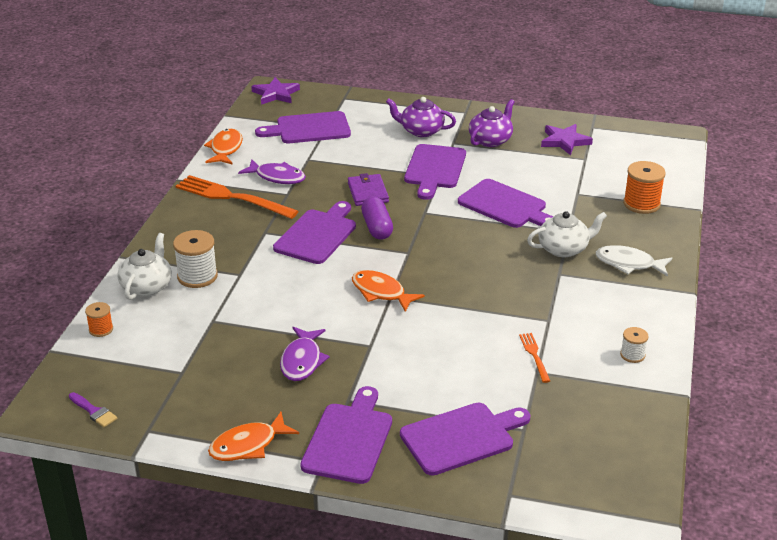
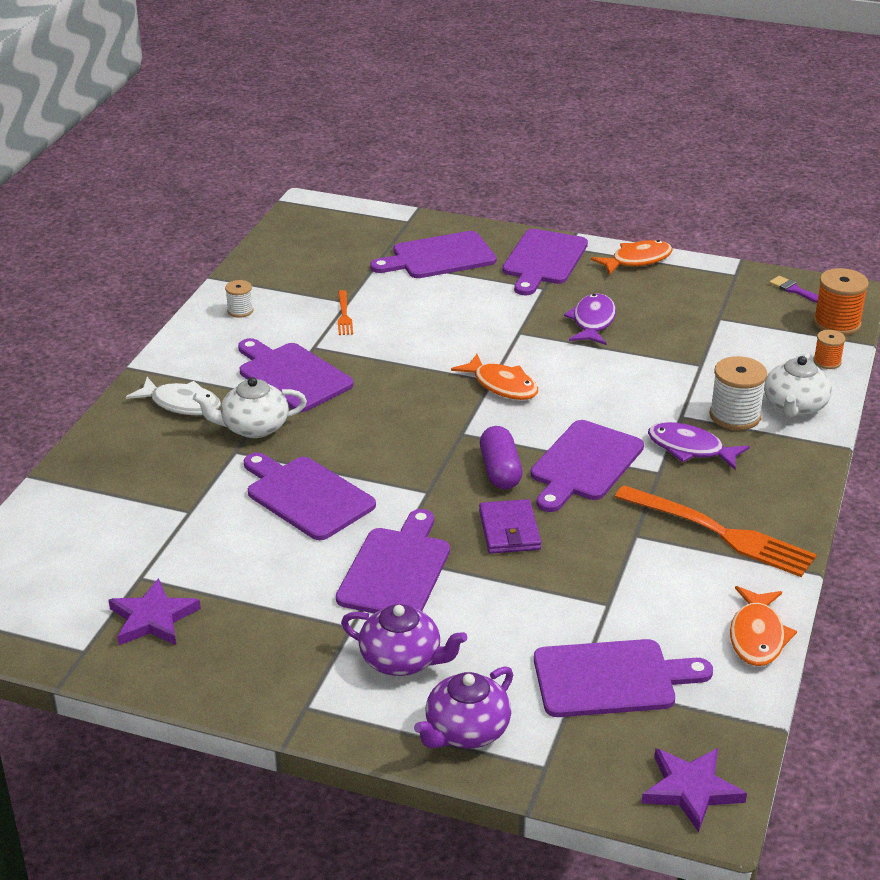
camera: 175 degrees left, 0 degrees up
(277, 177) = (655, 568): purple fish -> purple fish (690, 449)
(490, 140) = (282, 629): purple teapot -> purple teapot (466, 731)
(554, 292) = (292, 376): none -> purple cutting board
(641, 204) = (105, 488): orange spool -> orange spool (837, 323)

